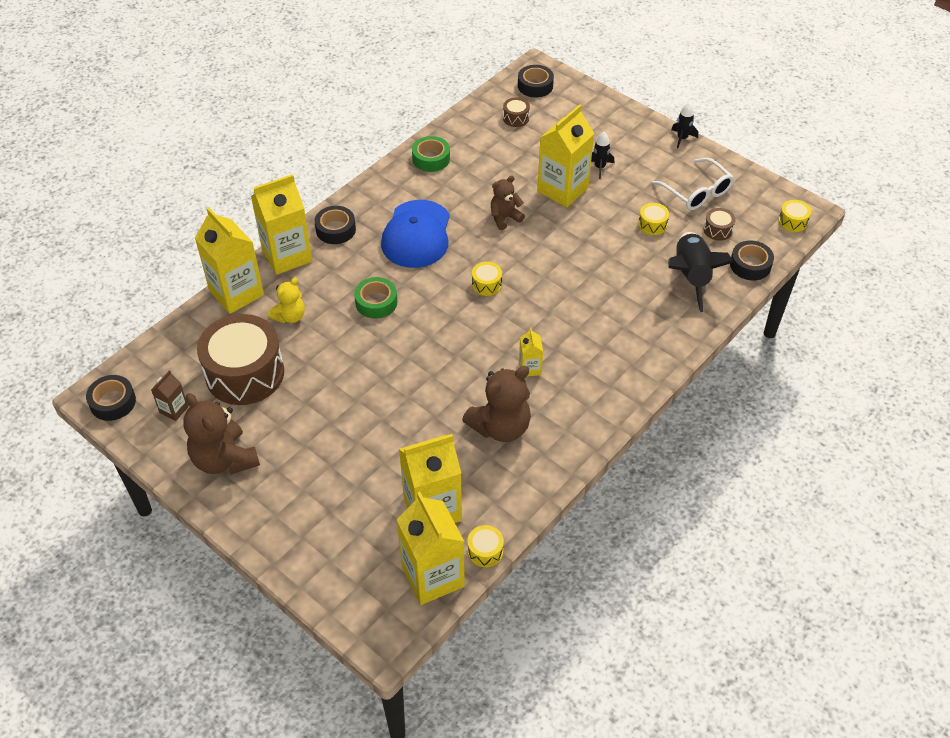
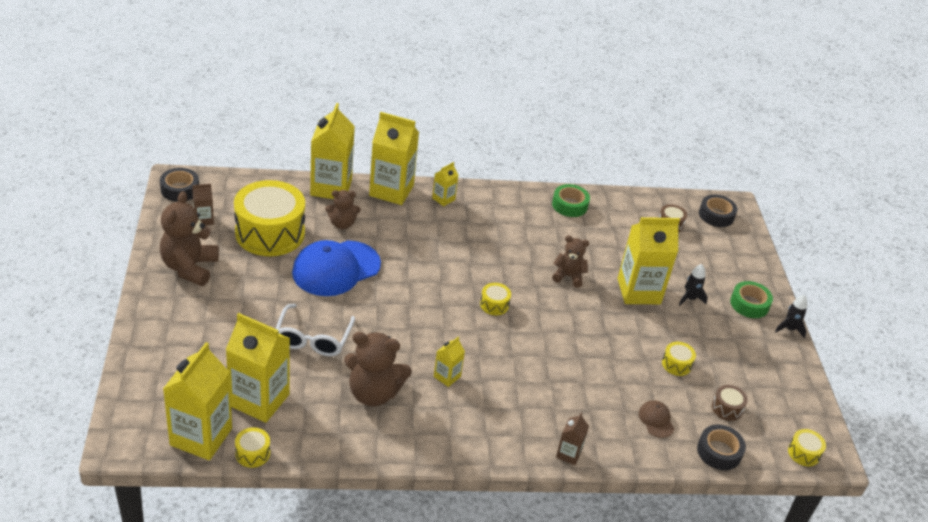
camera: 40 degrees right, 10 degrees down
(245, 373) = (270, 233): brown drum -> yellow drum
(290, 316) = (342, 224): yellow teddy bear -> brown teddy bear
(335, 229) = (443, 199): black tape -> yellow carton
(376, 302) = (406, 258): green tape -> green tape (749, 304)
(416, 234) = (492, 240): blue cap -> blue cap (336, 268)
(673, 350) = (568, 454): none -> brown carton
(691, 277) = (656, 420): black rocket -> brown cap
(697, 192) = (747, 371): white glasses -> white glasses (313, 339)

